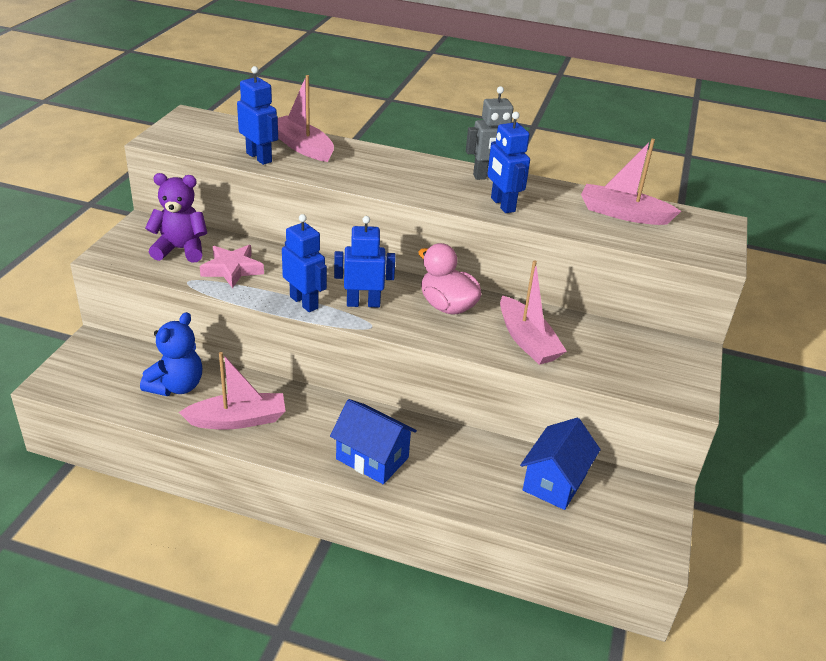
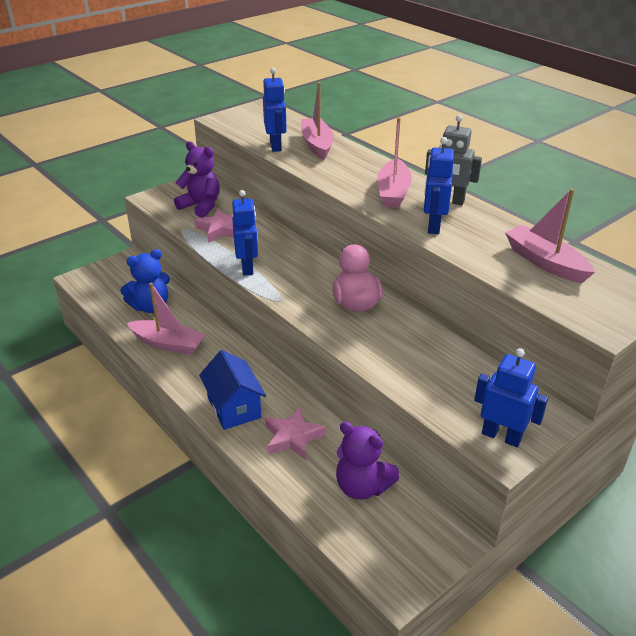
camera: 35 degrees right, 0 degrees up
(363, 303) = (290, 281): blue robot -> blue robot (501, 436)
(455, 464) = (293, 437): none -> pink star
(527, 341) = (396, 352): pink boat -> pink boat (393, 192)
(555, 482) = (362, 486): blue house -> purple teddy bear

